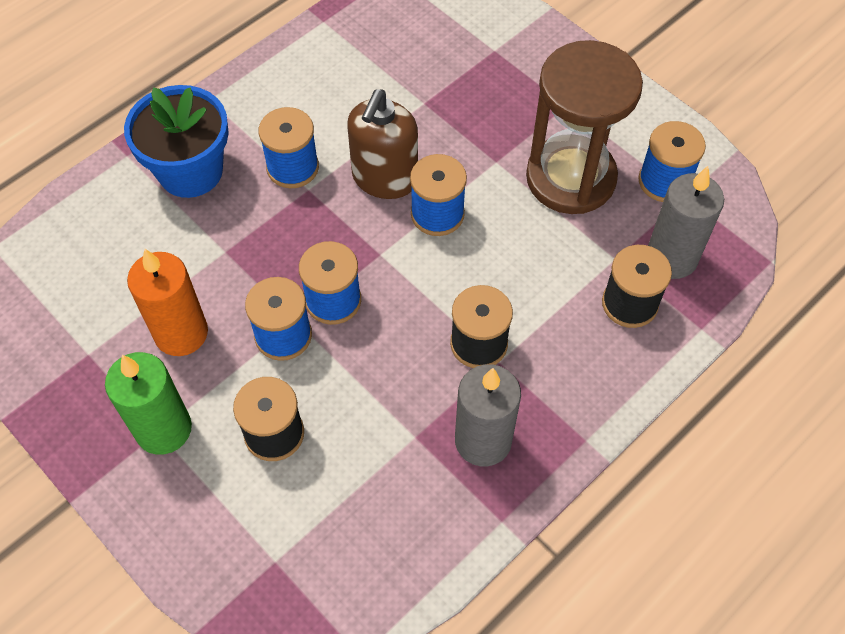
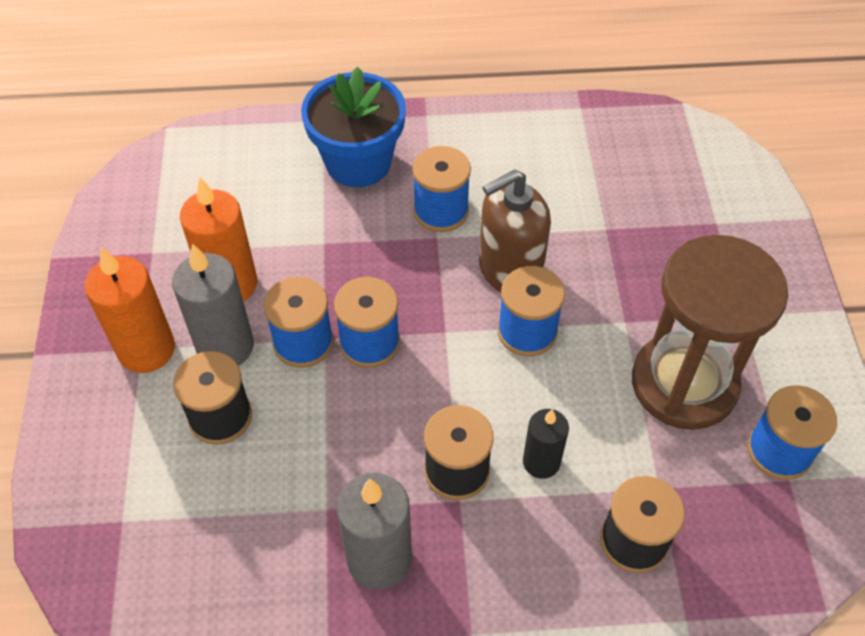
camera: 40 degrees right, 5 degrees down
(163, 429) = (146, 349): green candle -> orange candle
(528, 296) = (541, 462): none -> black candle
(671, 258) = (718, 528): grey candle -> grey candle (225, 347)

